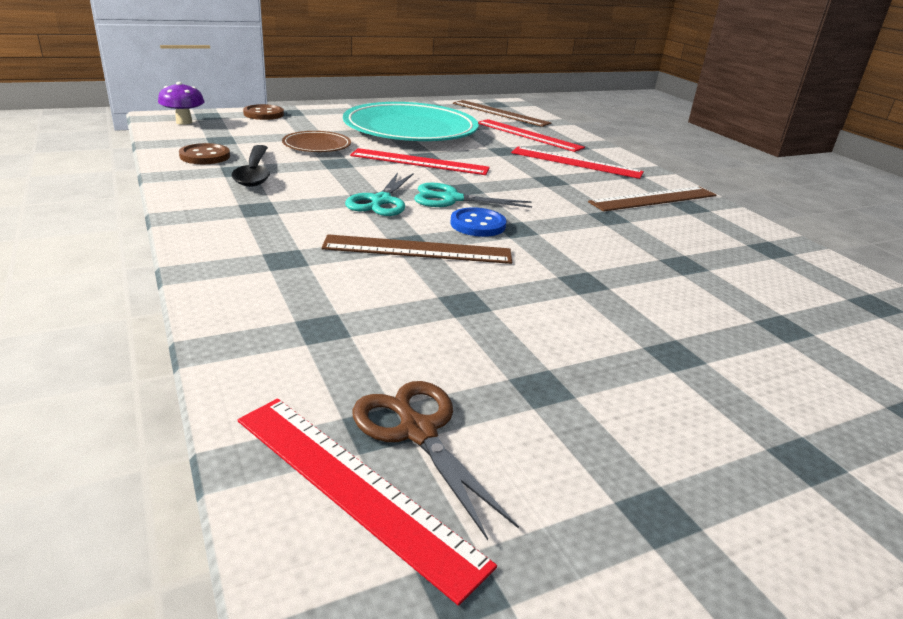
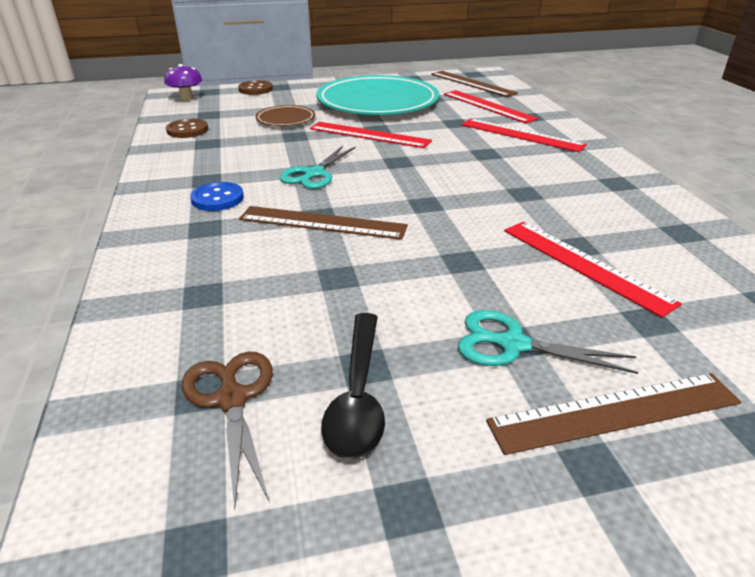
camera: 15 degrees right, 5 degrees up
(254, 173) = (220, 146): black spoon -> black spoon (358, 395)
(353, 487) = (153, 445): red ruler -> red ruler (584, 264)
(451, 199) = (379, 172): turquoise scissors -> turquoise scissors (513, 344)
(478, 224) = (390, 199): blue button -> blue button (217, 198)
(654, 199) = (582, 174): brown ruler -> brown ruler (615, 412)

